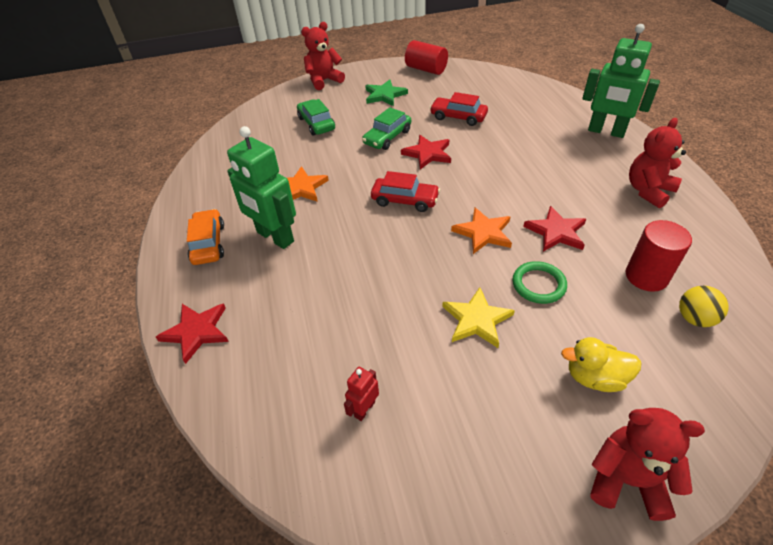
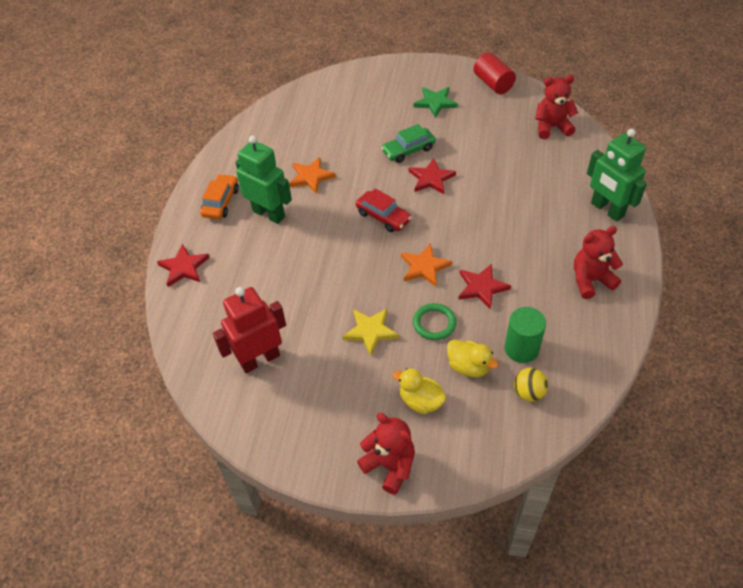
camera: 25 degrees right, 5 degrees up
(275, 237) = (269, 214): green robot -> green robot turned 150 degrees clockwise
(316, 124) = (358, 116): green car -> none
(324, 81) = (391, 68): red teddy bear -> red teddy bear (552, 127)
(364, 409) = (260, 359): red robot -> red robot, size x2.23
(458, 117) = (484, 149): red car -> none
(612, 316) = (468, 366): none -> yellow duck
(646, 276) = (521, 349): red cylinder -> green cylinder

